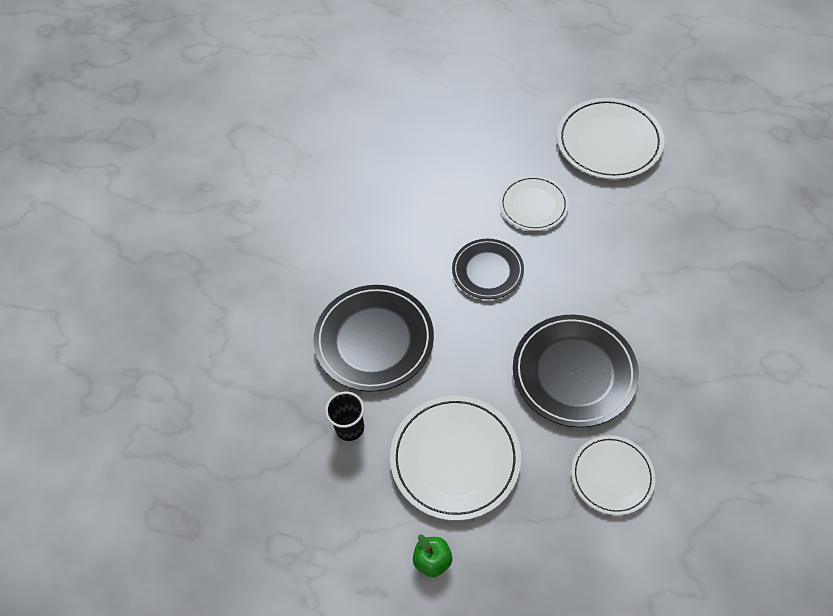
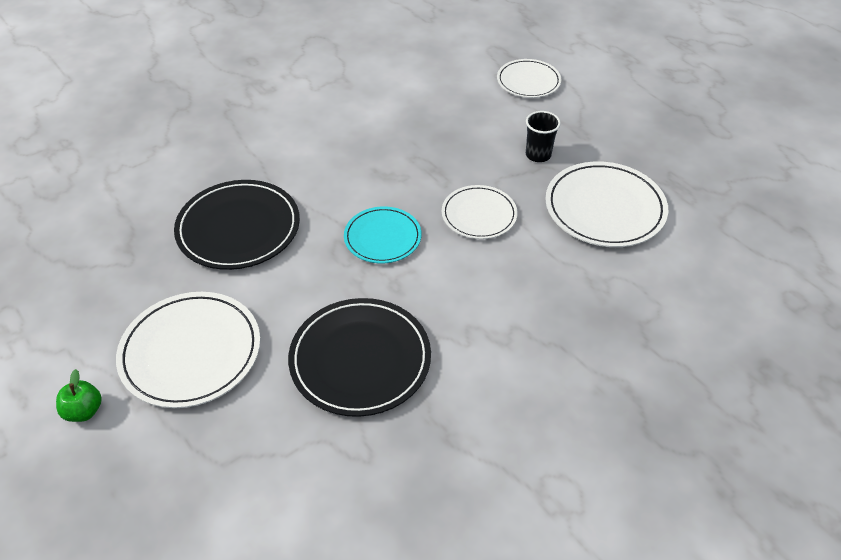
camera: 35 degrees right, 10 degrees down
(350, 428) = (147, 274): black cup -> black cup (538, 155)
(487, 271) = (382, 237): black plate -> turquoise plate
(612, 476) = (293, 463): white plate -> white plate (528, 81)

